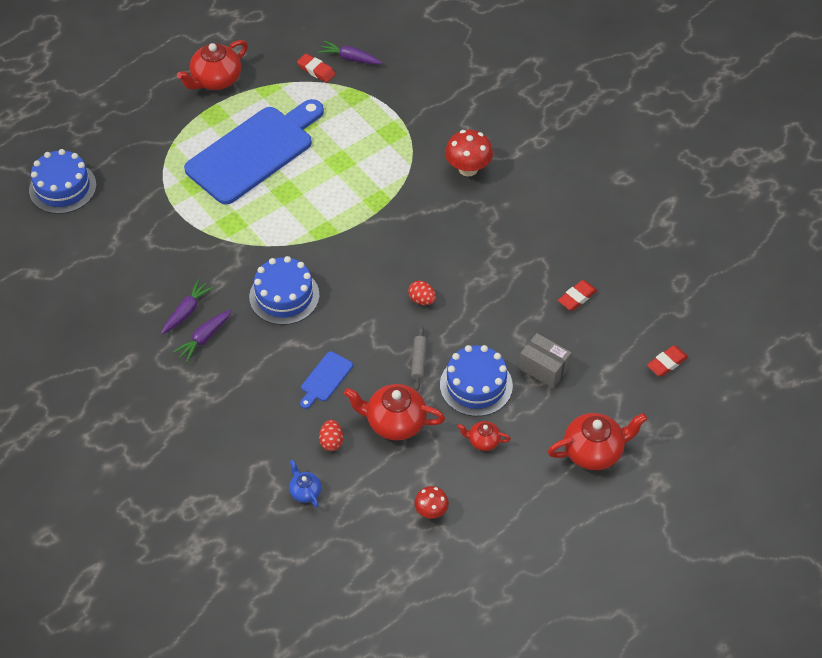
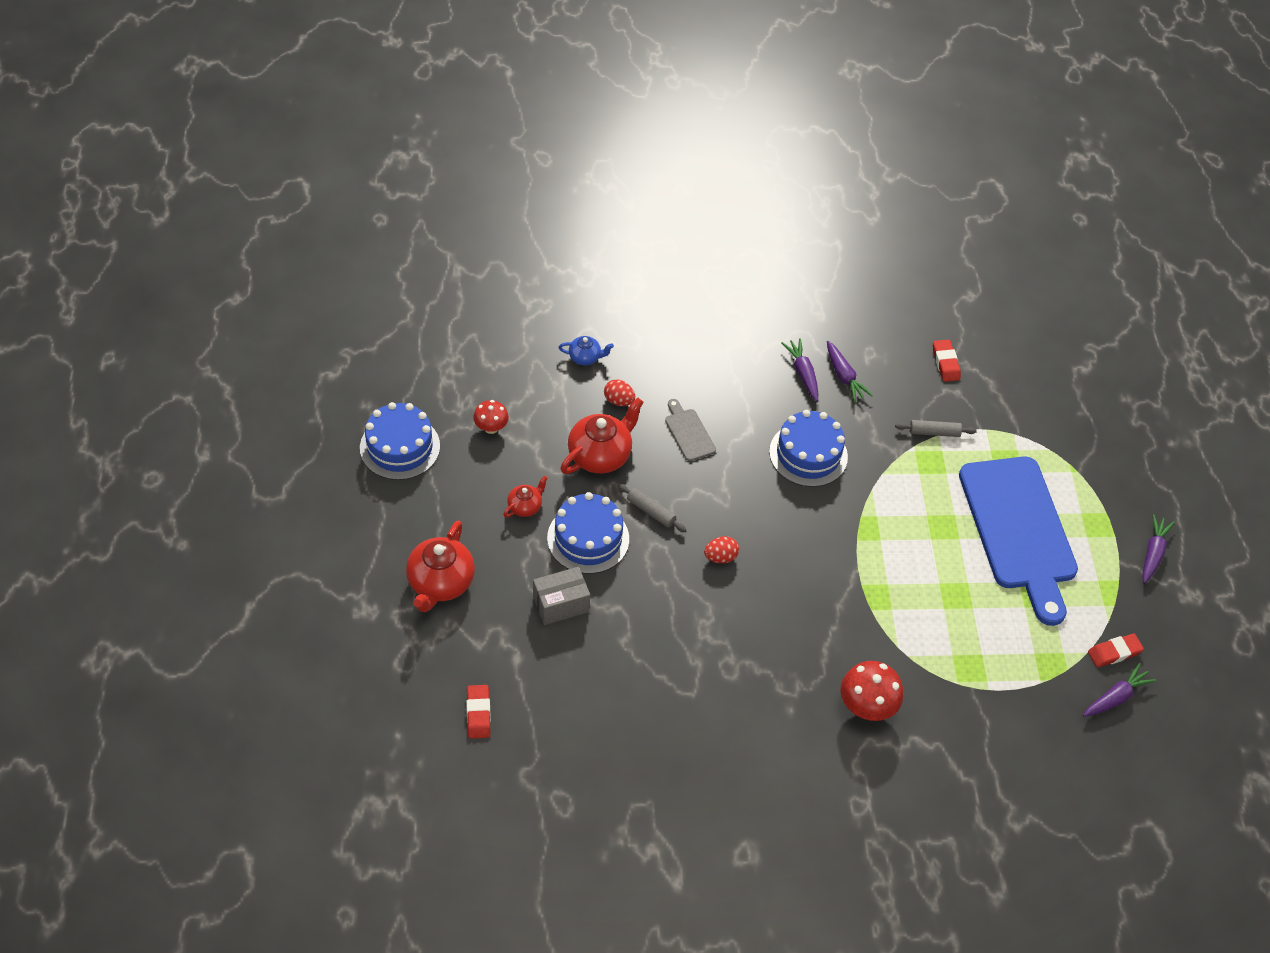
camera: 120 degrees right, 0 degrees up
(62, 187) = (1067, 361): blue cake -> blue cake (400, 447)
(201, 233) = (934, 432): none -> grey rolling pin
(216, 80) = (1153, 553): red teapot -> purple carrot
(325, 379) = (688, 432): blue cutting board -> grey cutting board
(577, 297) = (619, 691): red eraser -> red eraser (945, 363)

